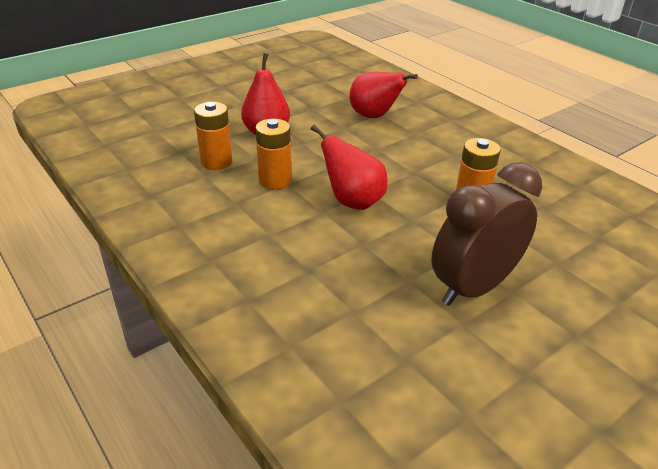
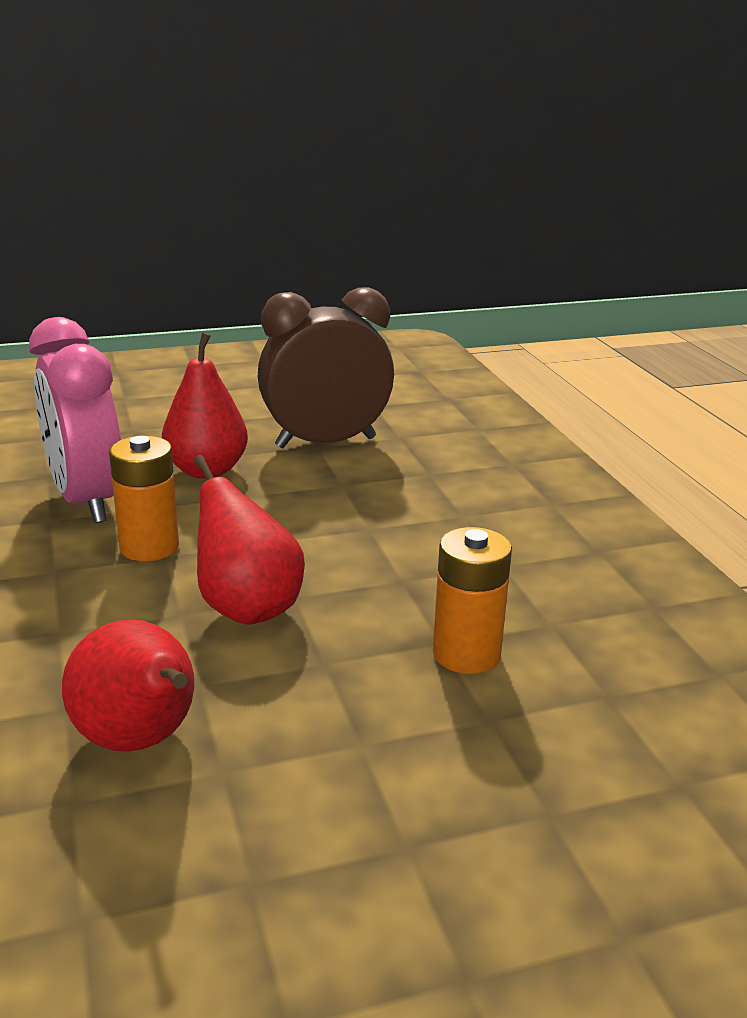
camera: 20 degrees right, 10 degrees down
(216, 162) = (86, 500): orange battery -> pink clock
(374, 116) = (412, 475): red pear -> red pear (141, 740)
(473, 287) = (332, 817): brown clock -> brown clock (326, 442)

